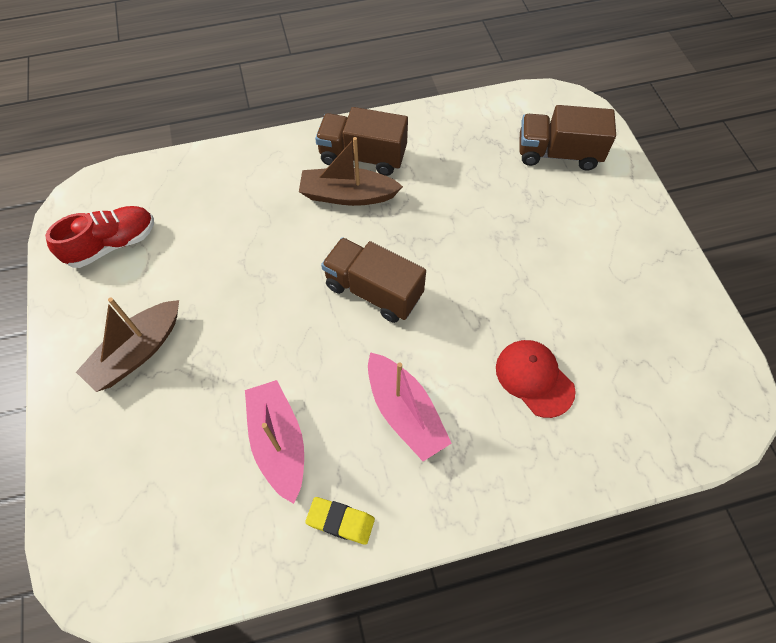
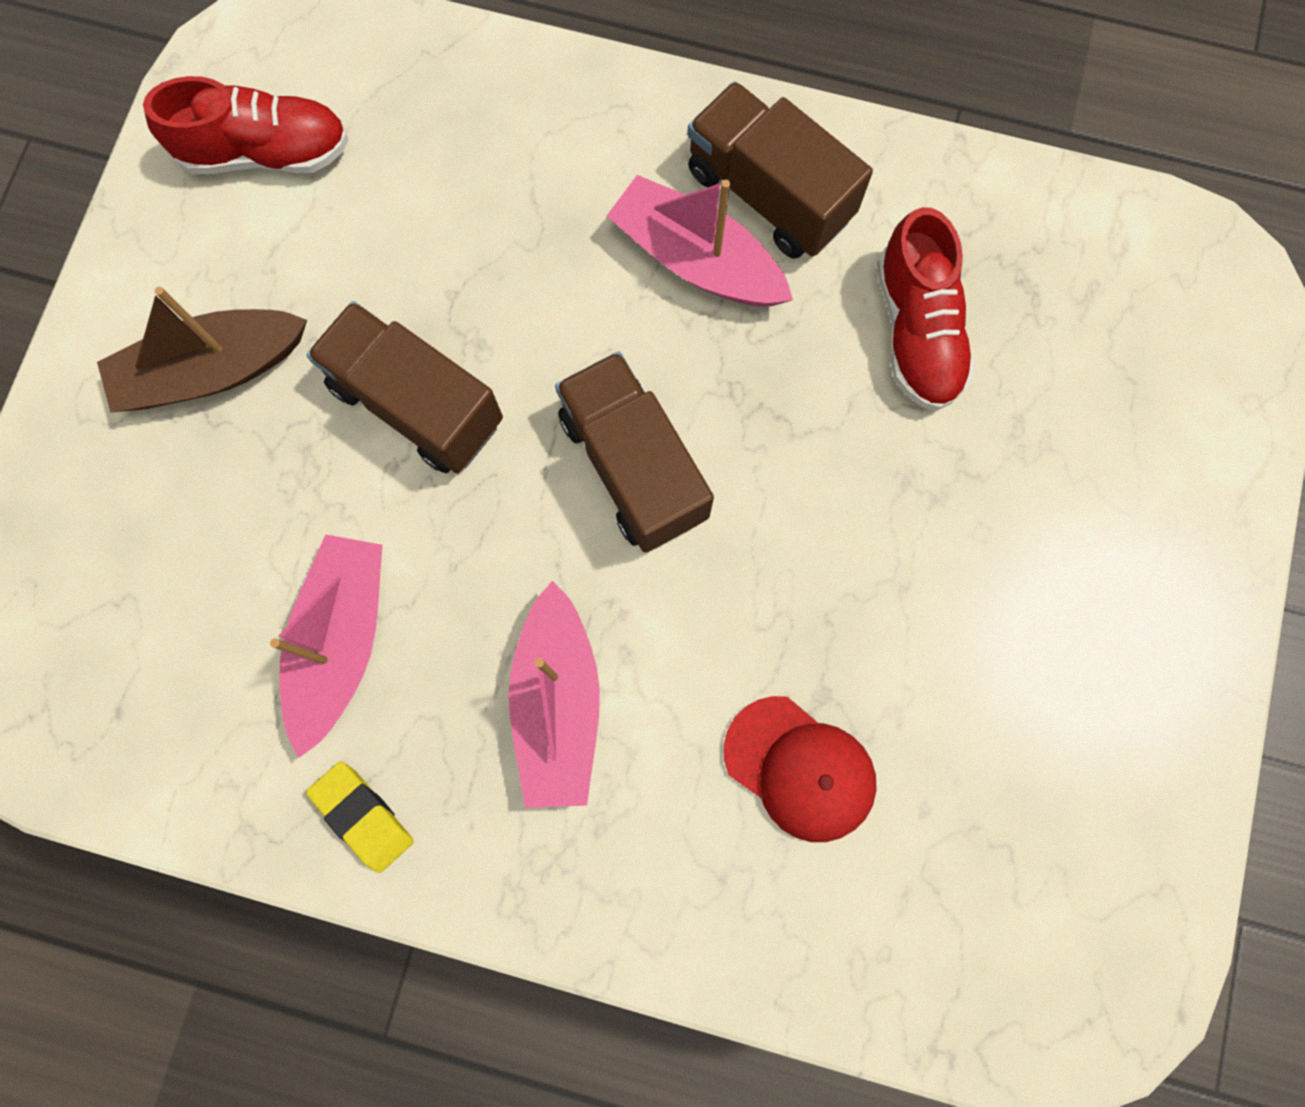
camera: 30 degrees right, 15 degrees up
(347, 195) = (696, 260): brown boat -> pink boat
(460, 178) = (916, 331): none -> red shoe
(534, 378) = (800, 769): red cap -> red cap turned 135 degrees clockwise
(558, 154) = (1133, 375): brown truck -> brown truck (416, 404)

